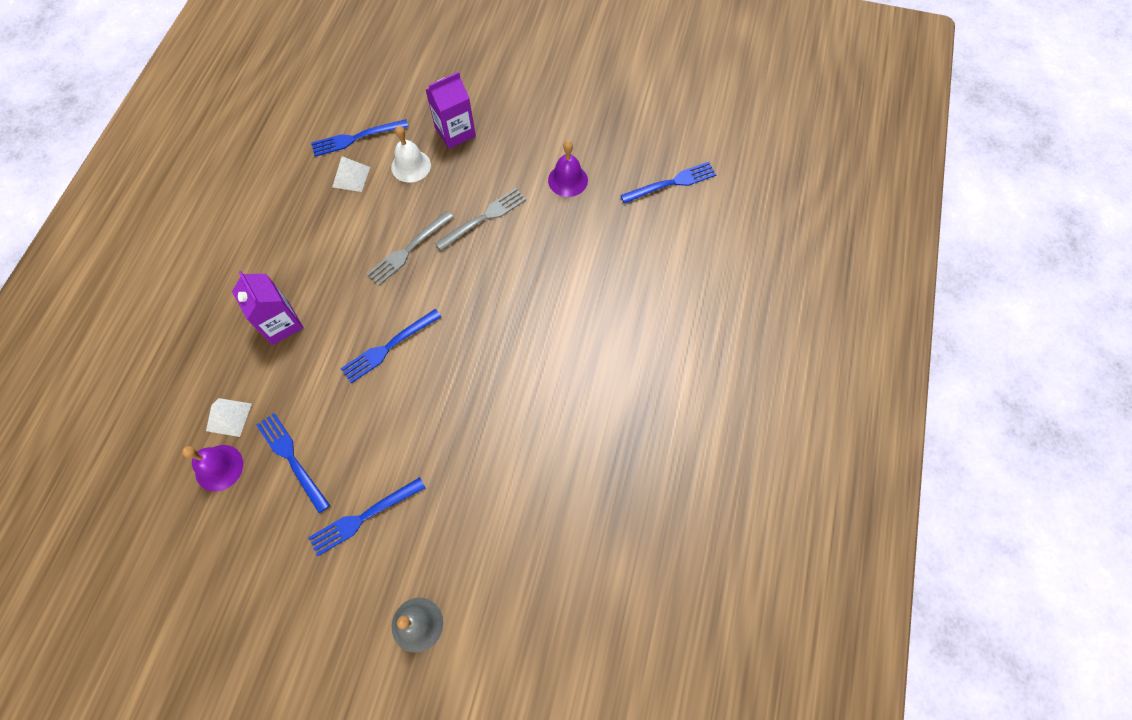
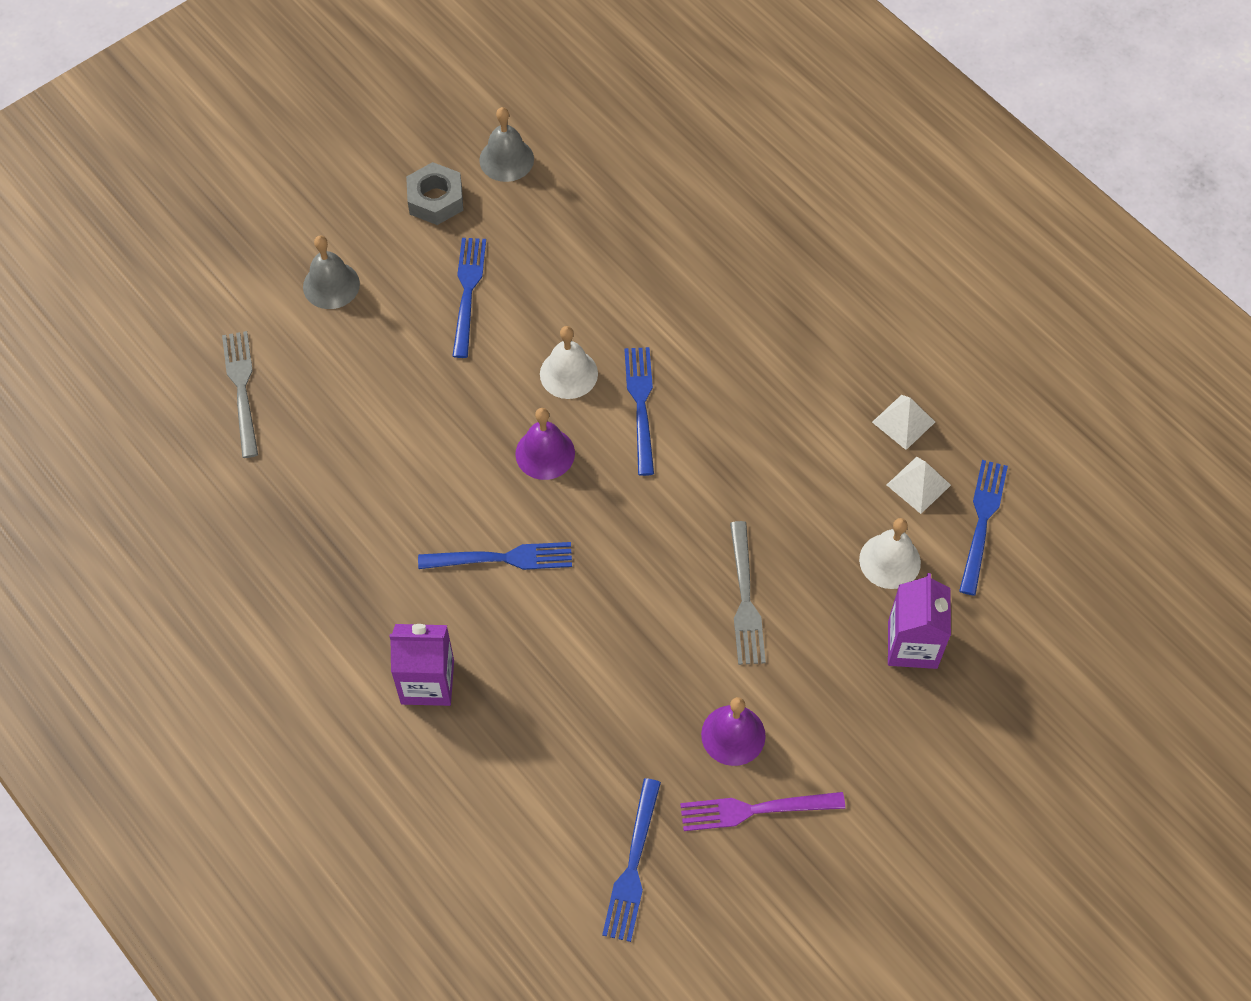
camera: 125 degrees right, 5 degrees down
(219, 467) = (619, 199): purple bell -> purple bell (545, 453)
(220, 577) = (506, 159): none -> grey bell
(229, 417) = (670, 228): white pyramid -> white pyramid (903, 422)
(280, 323) = (751, 319): purple carton -> purple carton (427, 682)
(290, 604) = (435, 199): none -> grey nut
(291, 458) = (580, 261): blue fork -> blue fork (503, 558)
(391, 405) = (568, 373): none -> white bell
(408, 250) = (758, 490): grey fork -> grey fork (241, 388)
(600, 150) = (754, 810): none -> purple fork

